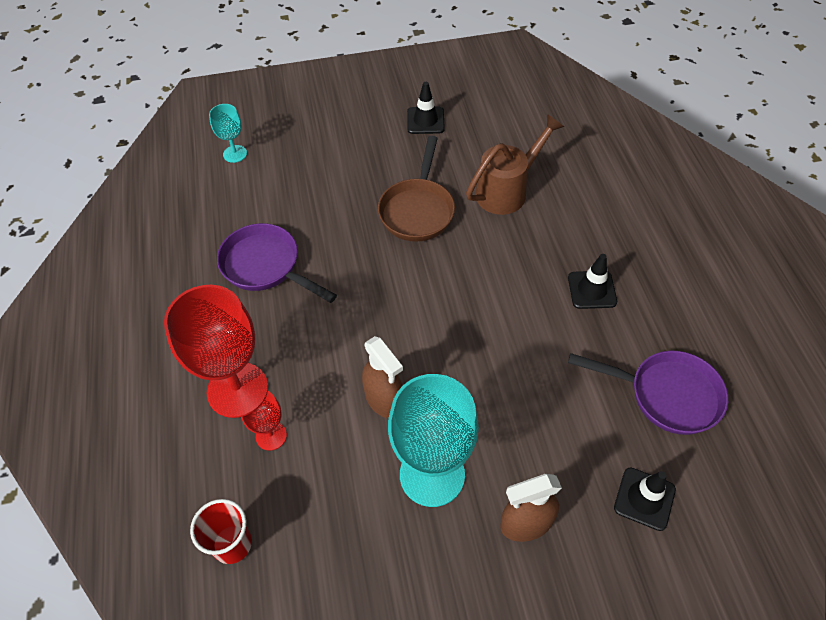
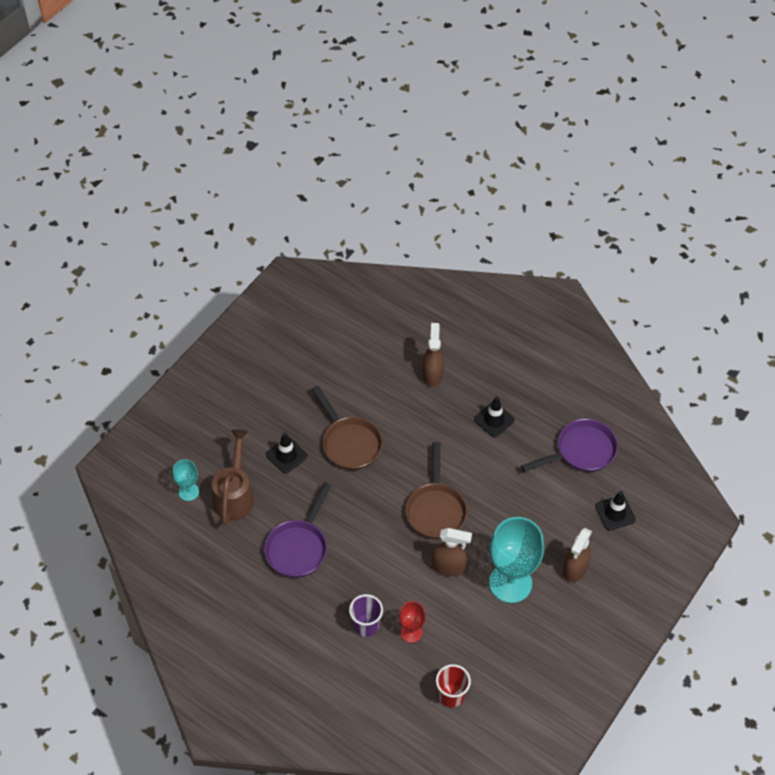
camera: 45 degrees left, 0 degrees up
(237, 390) = (366, 625): red goblet -> purple cup
(265, 266) = (298, 547): purple pan -> purple pan turned 60 degrees counterclockwise
(425, 120) = (288, 376): black traffic cone -> black traffic cone (286, 455)
(434, 332) = (436, 509): none -> brown pan
(507, 191) = (388, 391): brown watering can -> brown watering can (234, 496)
(567, 205) = (432, 374): none -> brown spray bottle

